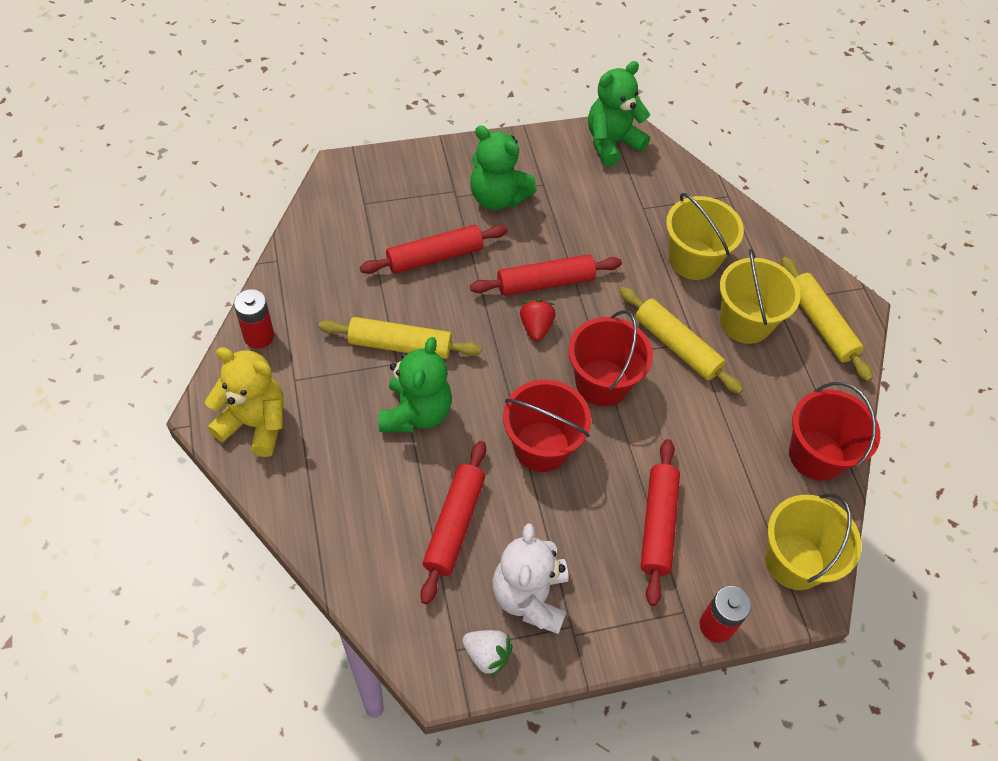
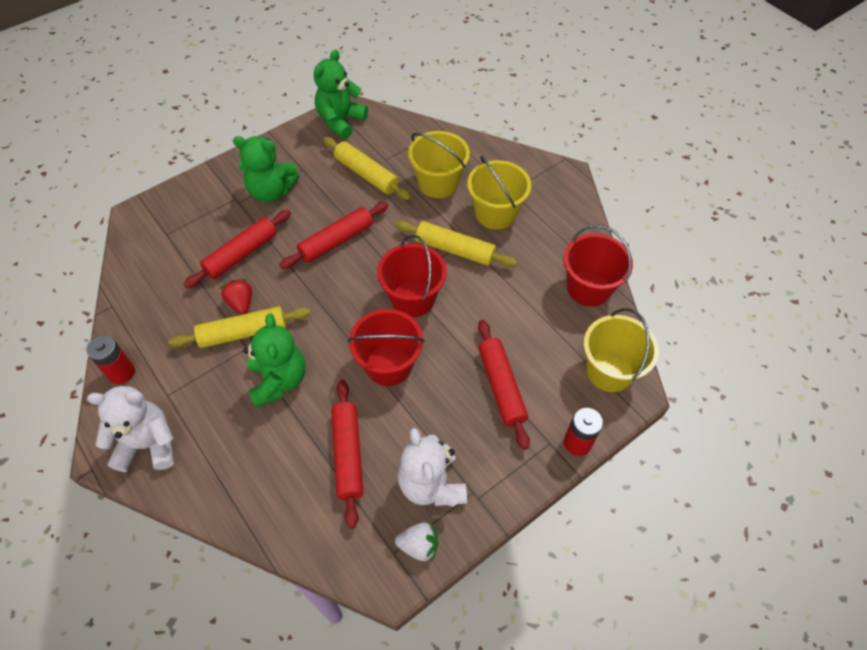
camera: 20 degrees left, 0 degrees up
(255, 423) = (148, 444): yellow teddy bear -> white teddy bear
(536, 327) = (344, 277): red strawberry -> red strawberry (241, 303)
(821, 324) = (548, 195): yellow rolling pin -> yellow rolling pin (366, 174)

